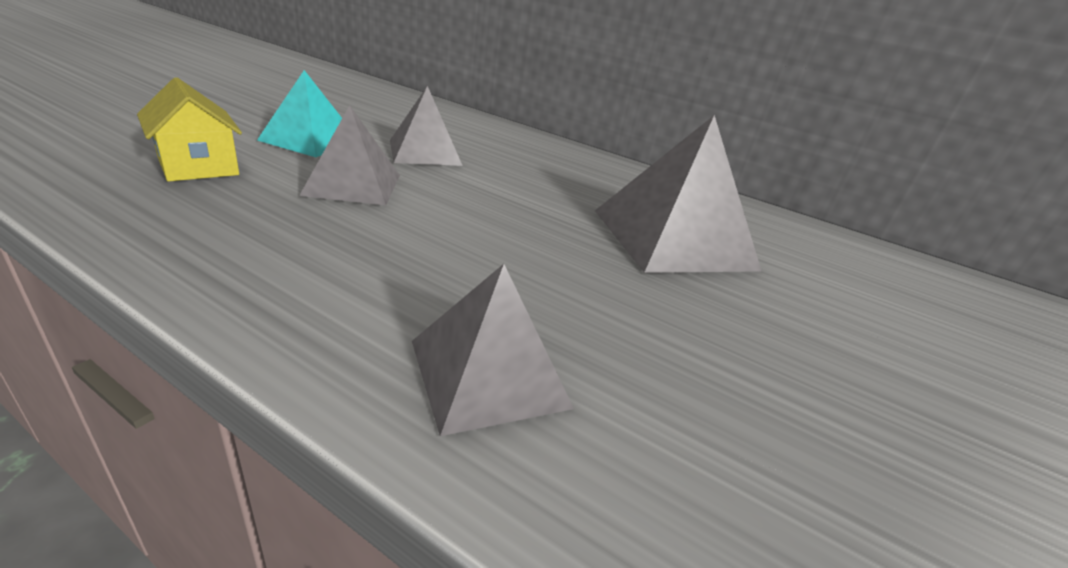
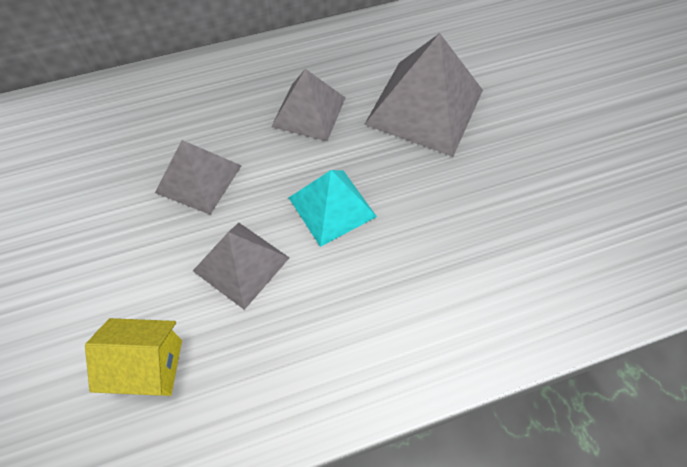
camera: 45 degrees left, 30 degrees up
(310, 140) = (124, 258): turquoise pyramid -> turquoise pyramid (332, 206)
(489, 373) = (501, 297): grey pyramid -> grey pyramid (309, 111)

